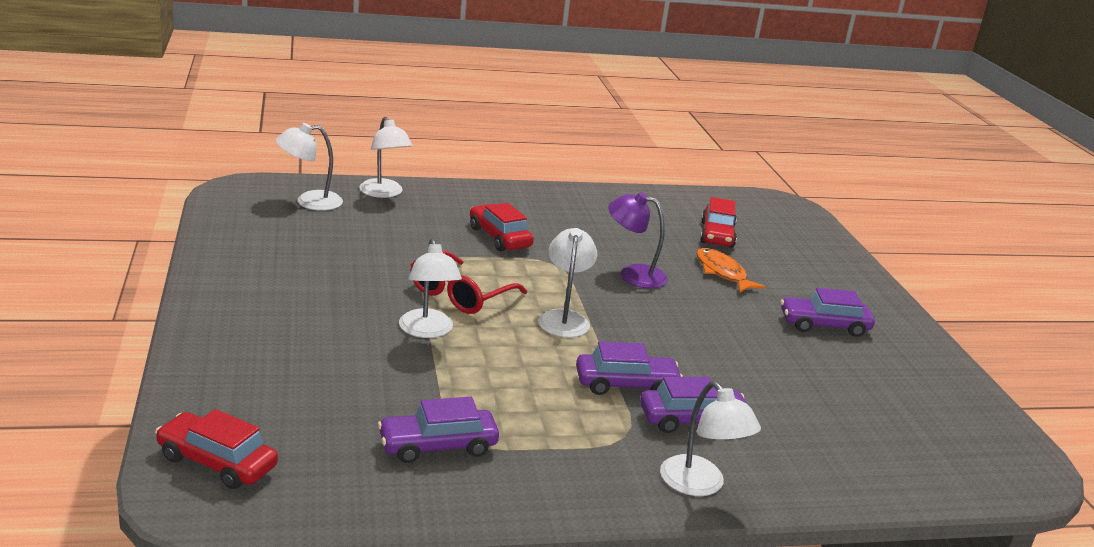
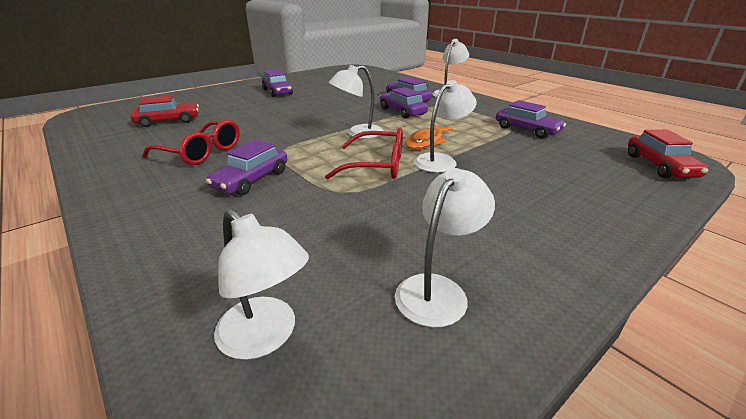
camera: 115 degrees left, 5 degrees up
(384, 193) = (177, 284): white lamp -> white lamp (438, 289)
(499, 237) = (251, 180): red car -> purple car
(593, 232) = (201, 152): none -> red glasses
(633, 274) = (268, 130): purple lamp -> none
(722, 272) = (235, 113): orange fish -> orange fish (426, 142)

